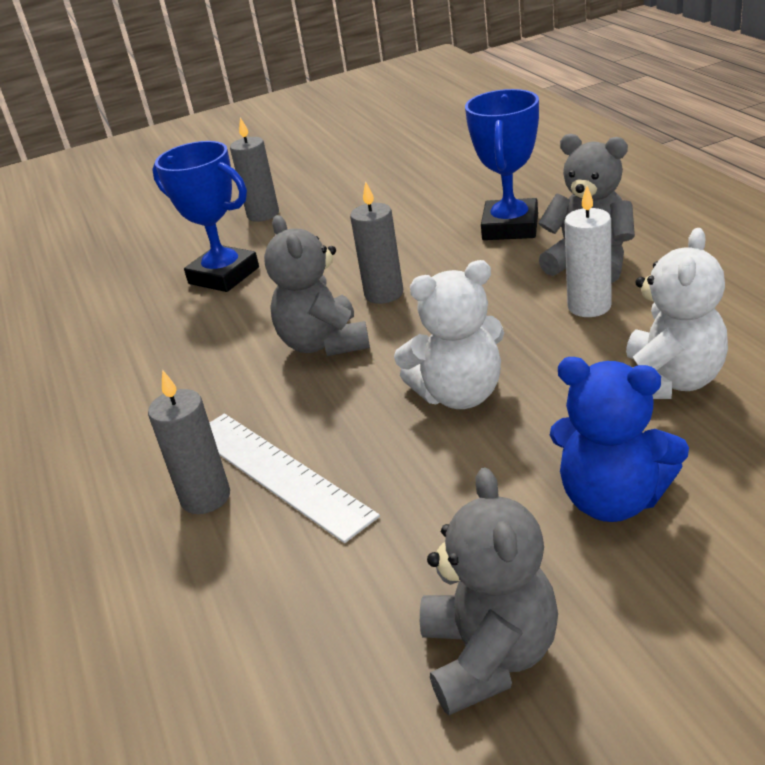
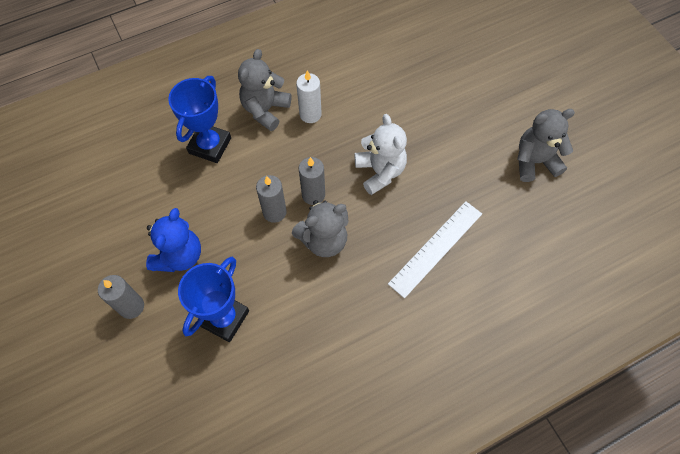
camera: 100 degrees left, 30 degrees up
(205, 497) = (453, 280): grey candle -> grey candle (313, 195)
(510, 227) = (210, 145): blue trophy -> blue trophy turned 75 degrees counterclockwise
(613, 499) = (454, 119): blue teddy bear -> blue teddy bear (179, 256)
(669, 382) = (379, 91): white teddy bear -> none

